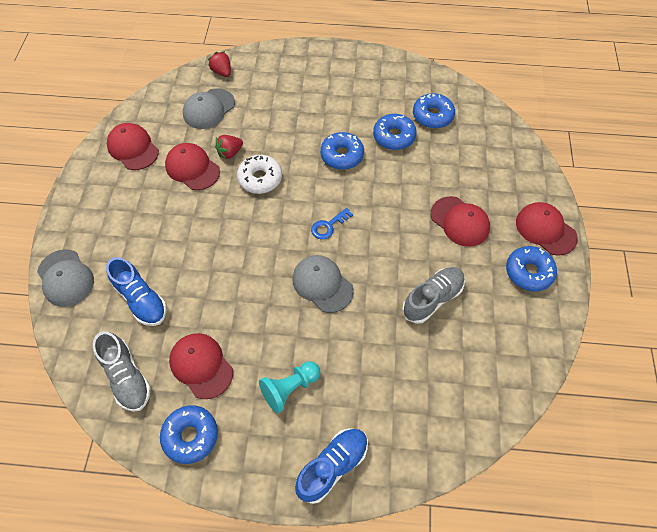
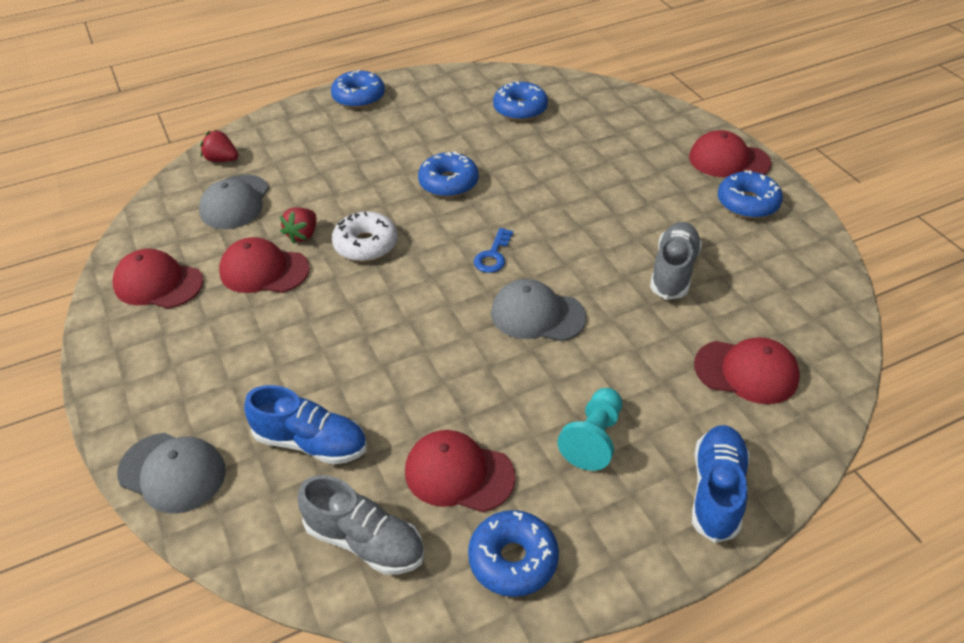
camera: 30 degrees left, 15 degrees down
(394, 136) = (493, 143): blue donut -> blue donut (359, 97)
(460, 221) = (636, 189): red cap -> red cap (746, 371)

